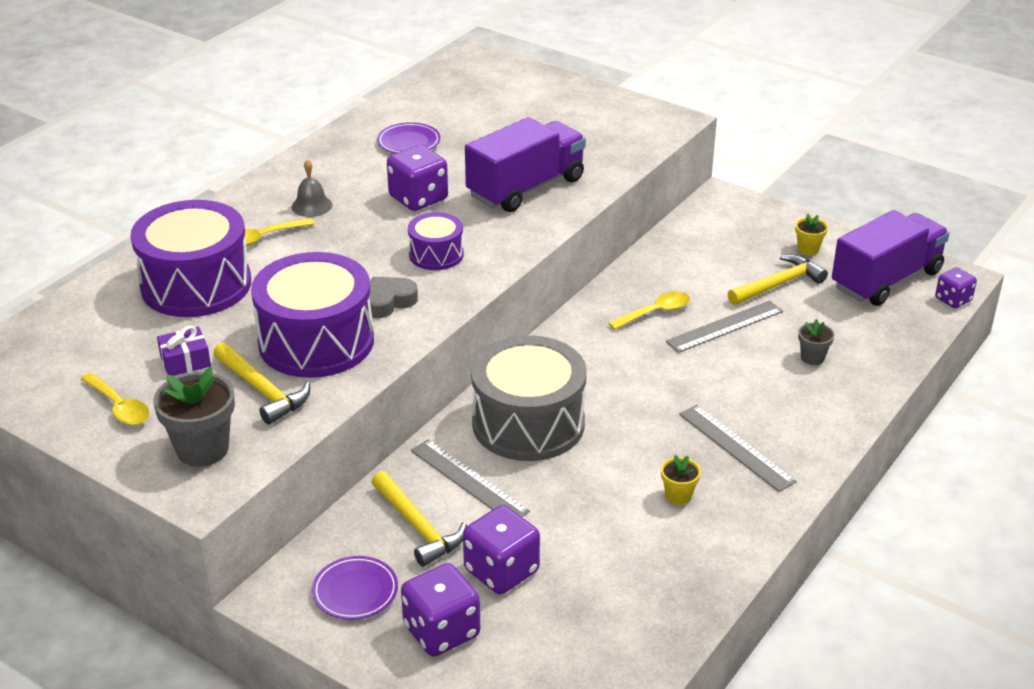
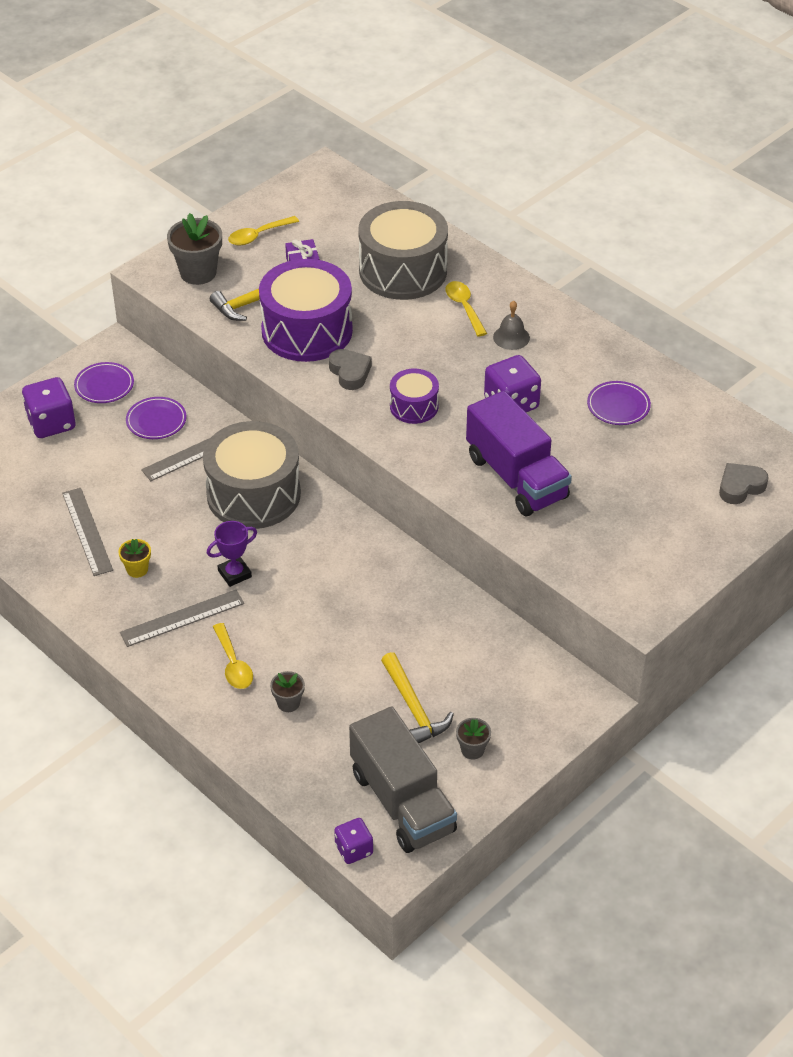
camera: 100 degrees right, 10 degrees up
(196, 285) = (403, 271): purple drum -> grey drum
(418, 527) = (156, 421): yellow hammer -> purple plate
(501, 571) = (95, 459): purple dice -> none
(502, 83) = (740, 487): none -> grey heart
(655, 312) = (388, 603): yellow spoon -> yellow spoon (233, 664)
(656, 419) = (234, 574): none -> purple trophy
(725, 326) = (353, 649): grey ruler -> grey ruler (87, 531)
(808, 249) = (472, 750): yellow flower pot -> grey flower pot
(886, 280) = (402, 802): purple truck -> grey truck

